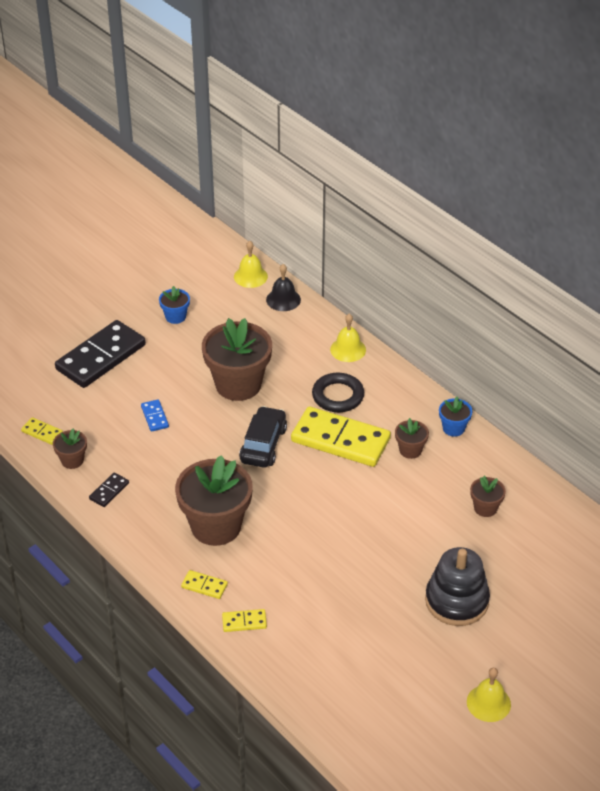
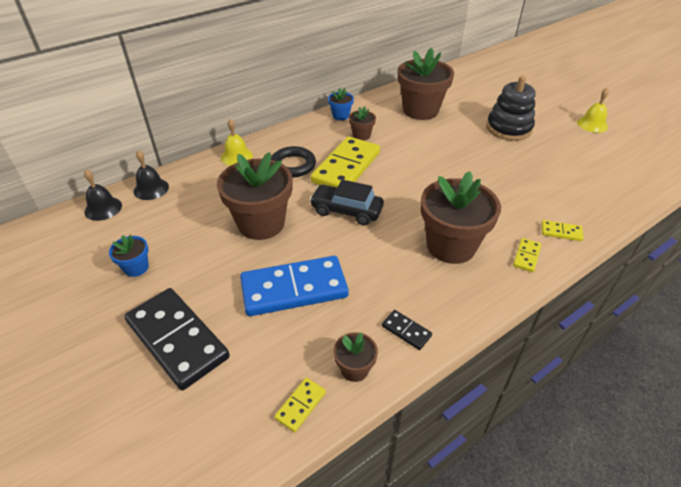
camera: 85 degrees left, 0 degrees up
(155, 417) = (294, 288): blue domino -> blue domino, size x2.34
(244, 622) = (561, 232): yellow domino -> yellow domino turned 75 degrees counterclockwise
(250, 276) = (103, 208): yellow bell -> black bell
(485, 508) = (420, 110): brown flower pot -> brown flower pot, size x2.14

